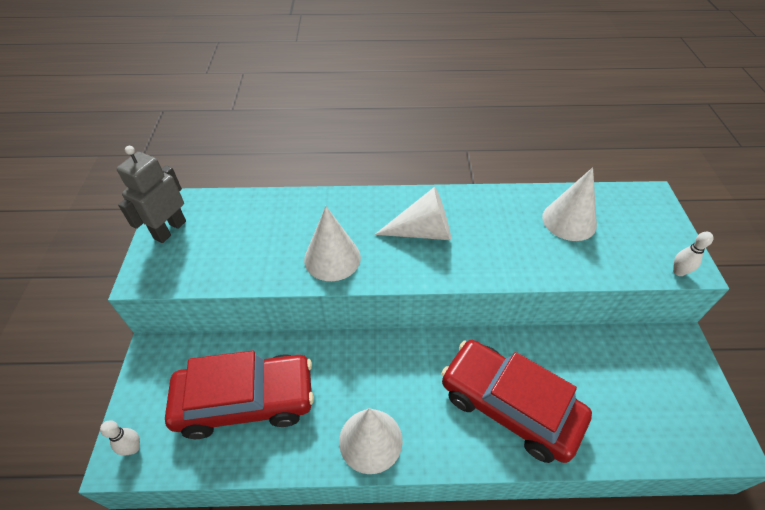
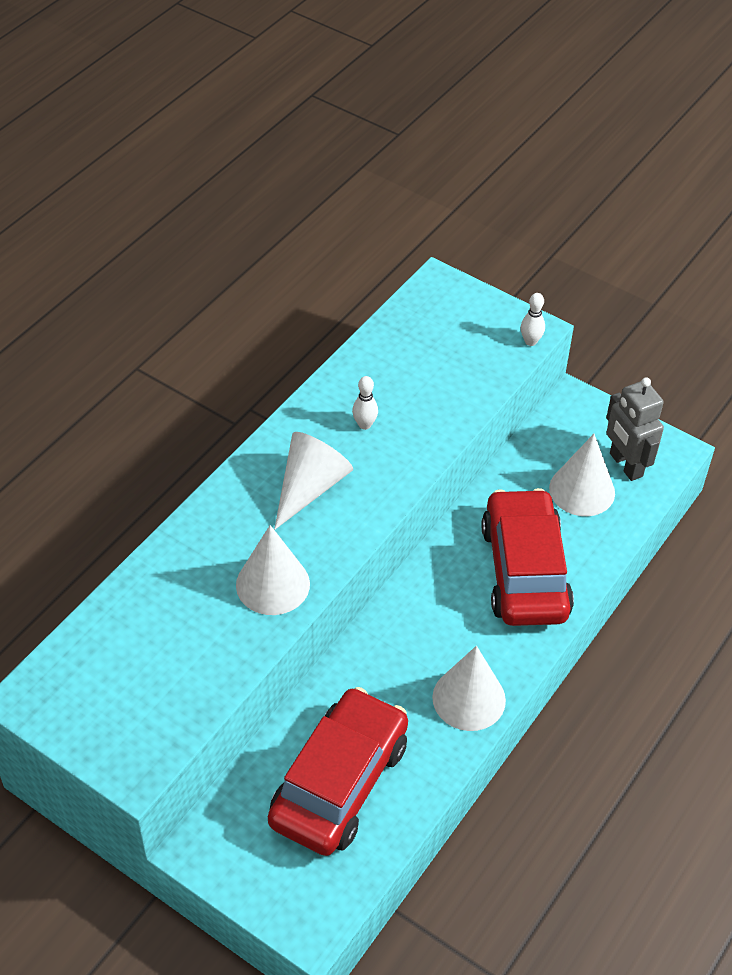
camera: 55 degrees left, 0 degrees up
(133, 448) = (309, 910): white bowling pin -> white bowling pin (364, 425)
(170, 230) = (79, 716): grey robot -> grey robot (625, 465)
(509, 406) = (524, 571): red car -> red car turned 105 degrees clockwise
(569, 221) = (407, 366): white cone -> white cone (582, 490)

